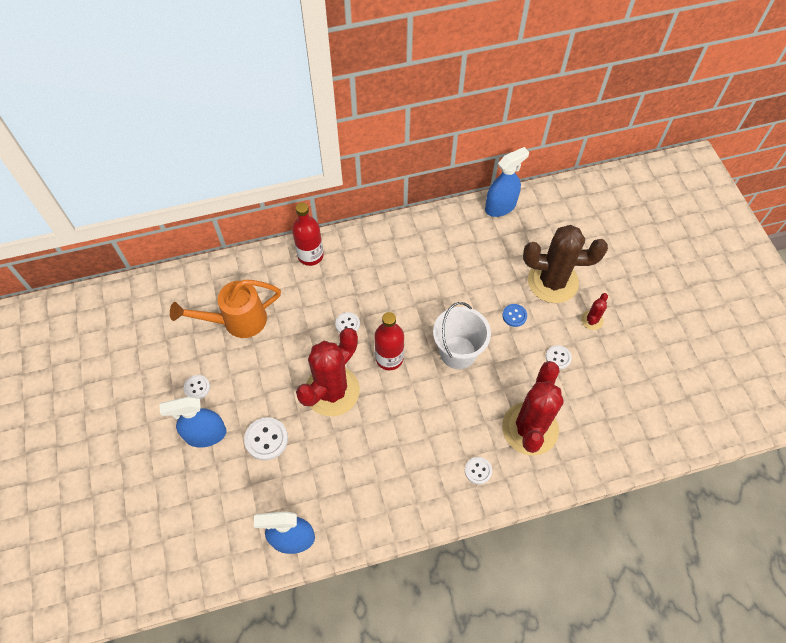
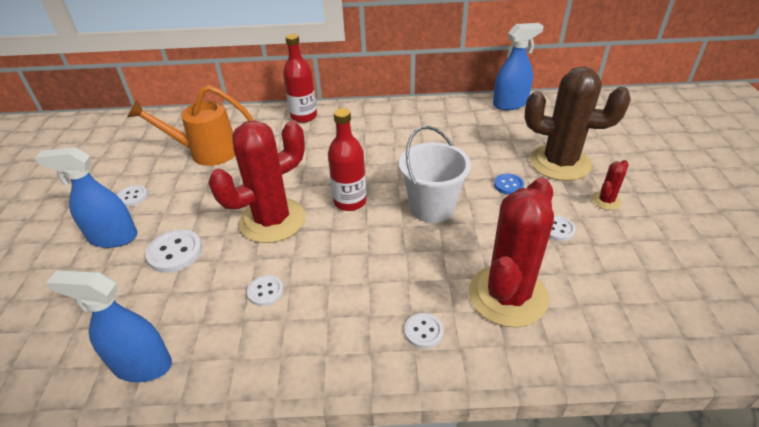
camera: 15 degrees right, 20 degrees down
(347, 324) = (316, 168): white button -> white button (265, 291)

